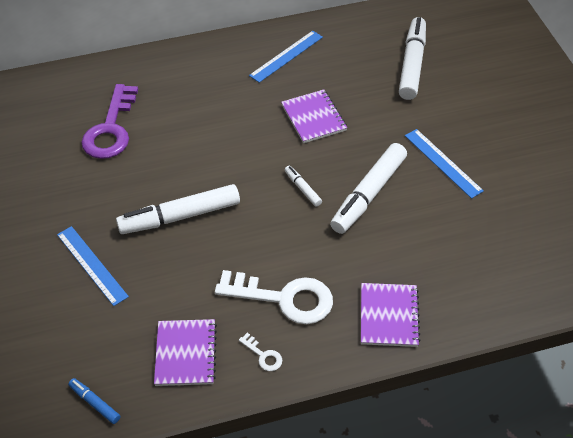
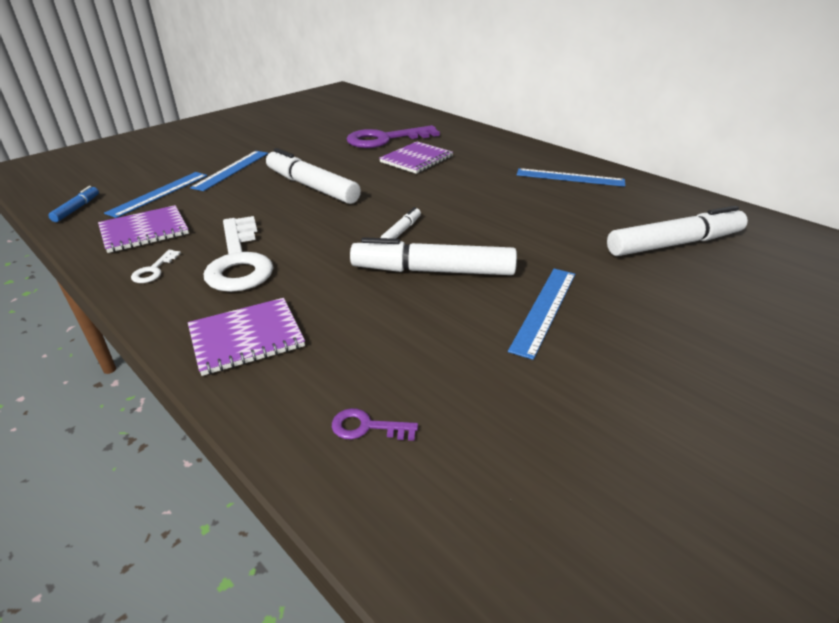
camera: 60 degrees right, 15 degrees down
(107, 332) = (159, 193): none -> blue ruler
(313, 118) = (507, 211): purple notebook -> purple notebook (416, 159)
(498, 282) = (367, 427): none -> purple key

